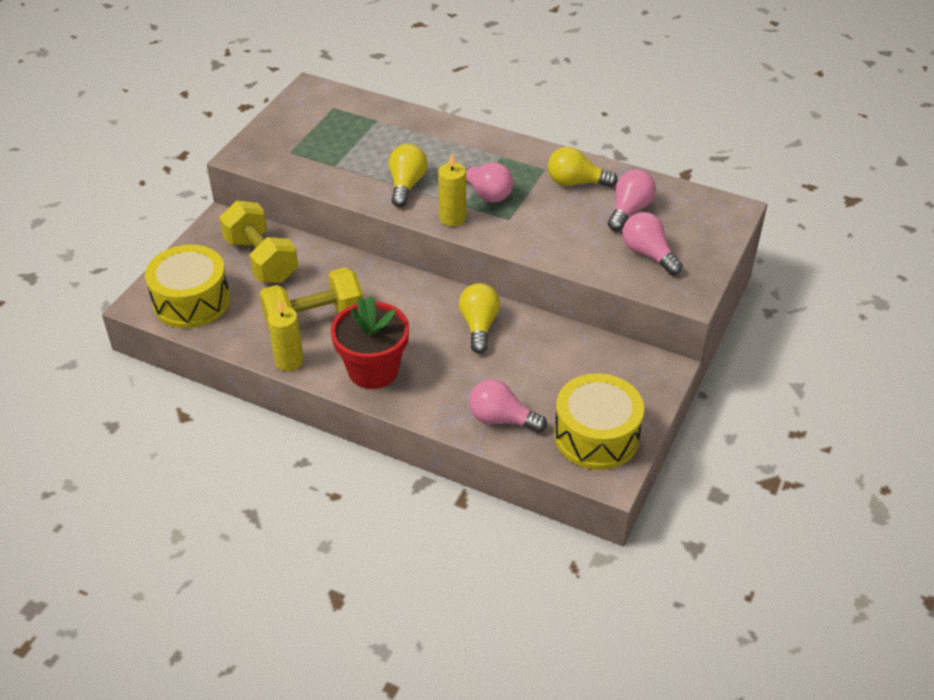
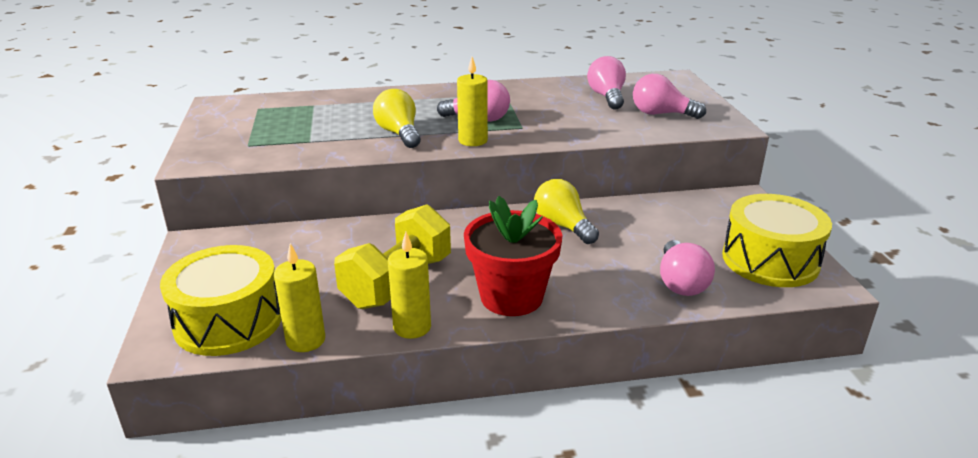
camera: 35 degrees left, 15 degrees down
(221, 338) = (305, 340): none -> yellow candle
(261, 260) = (278, 256): yellow dumbbell -> none
(501, 419) = (681, 283): pink light bulb -> pink light bulb turned 75 degrees counterclockwise
(576, 182) = (542, 94): yellow light bulb -> none

